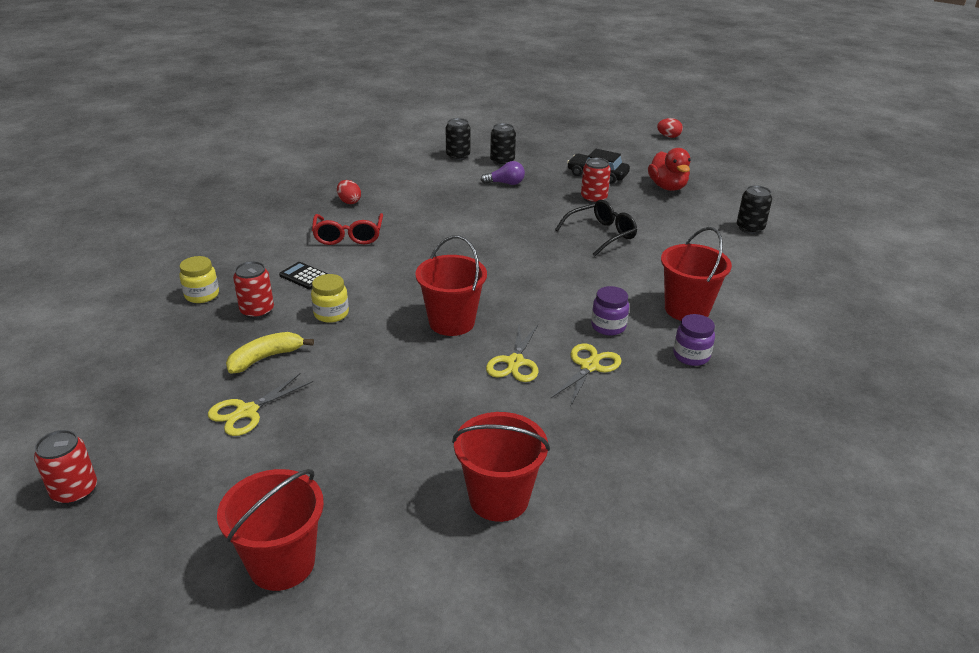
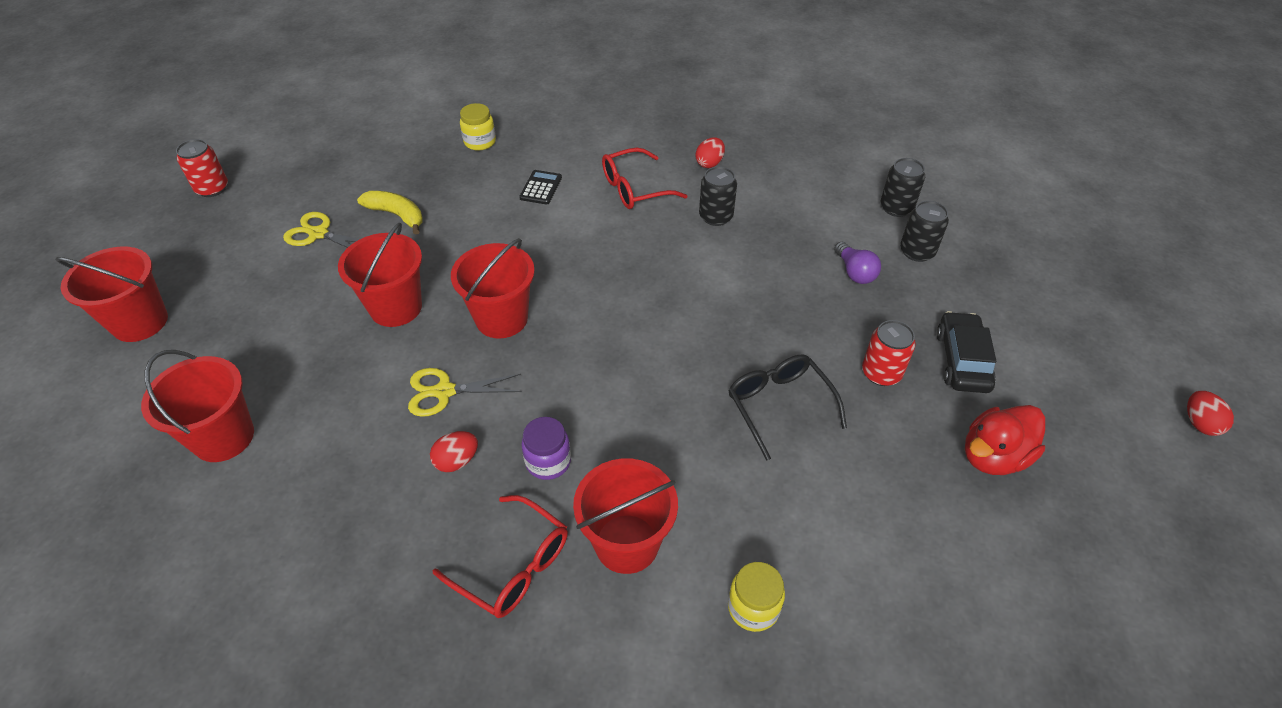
camera: 70 degrees right, 15 degrees up
(257, 311) = (468, 182): red can -> none
(331, 314) = (482, 229): yellow jar -> yellow jar (753, 607)
(397, 375) = (396, 307): none -> red bucket
(589, 366) = (457, 461): yellow scissors -> red egg
(601, 234) = (779, 405): black glasses -> black glasses turned 150 degrees counterclockwise
(691, 356) = (514, 566): purple jar -> red glasses
(750, 228) = (929, 599): black can -> black can (716, 216)

